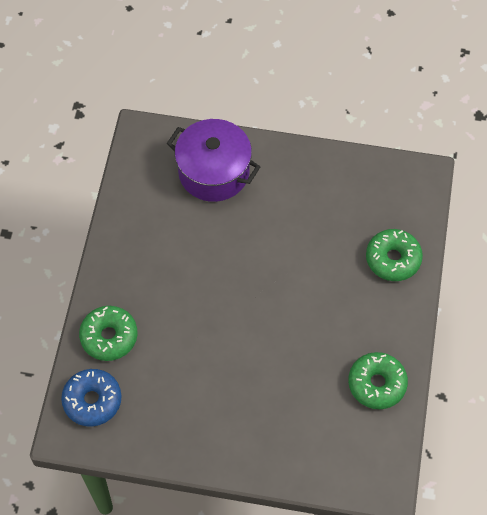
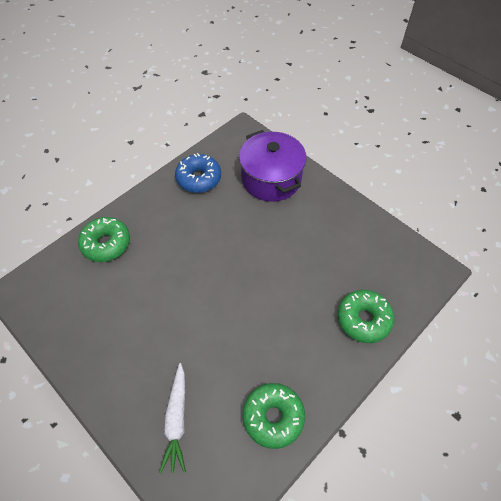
camera: 35 degrees right, 5 degrees down
(92, 400) = (54, 280): blue donut -> blue donut (199, 178)
(304, 437) = (176, 420): none -> white carrot

